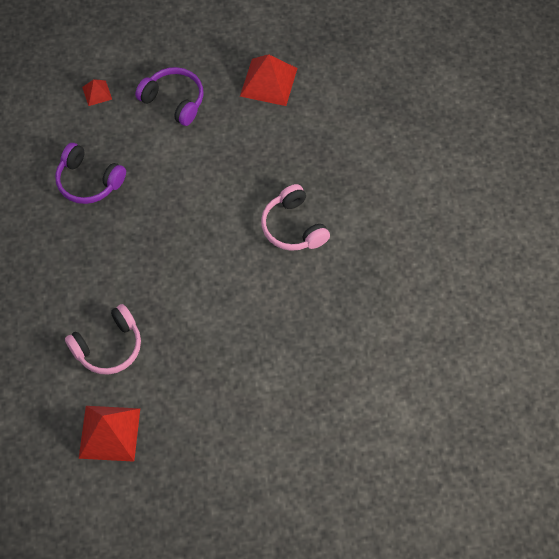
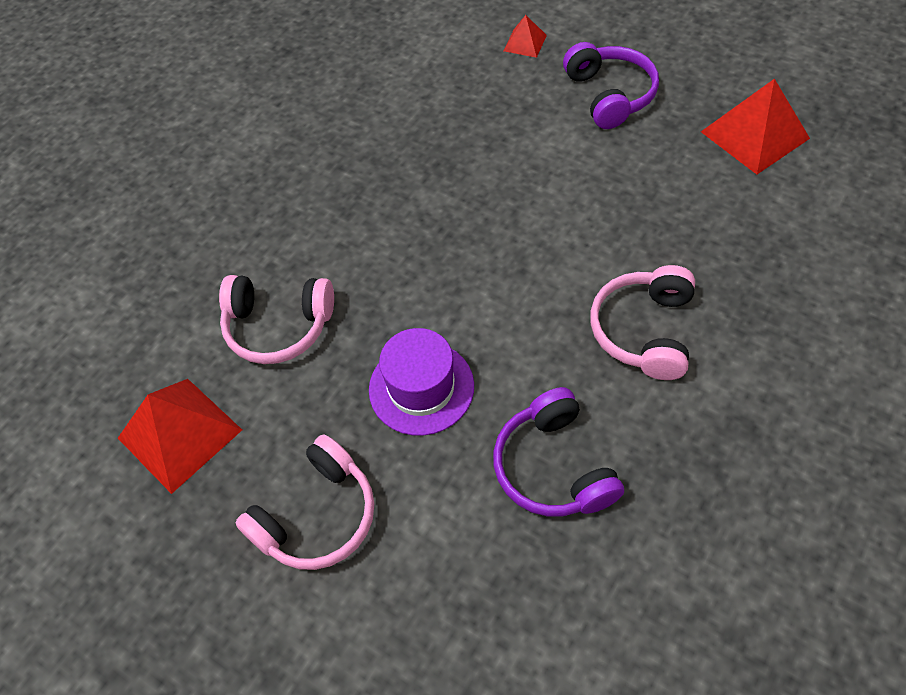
camera: 45 degrees right, 5 degrees down
(89, 181) = (431, 127): purple headphones -> purple headphones (553, 467)
(211, 326) = (421, 387): none -> purple hat
(214, 418) = (317, 515): none -> pink headphones

